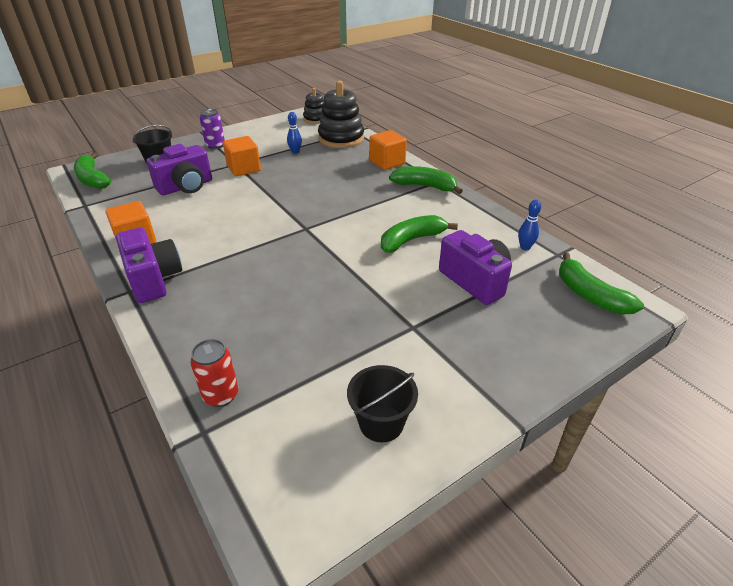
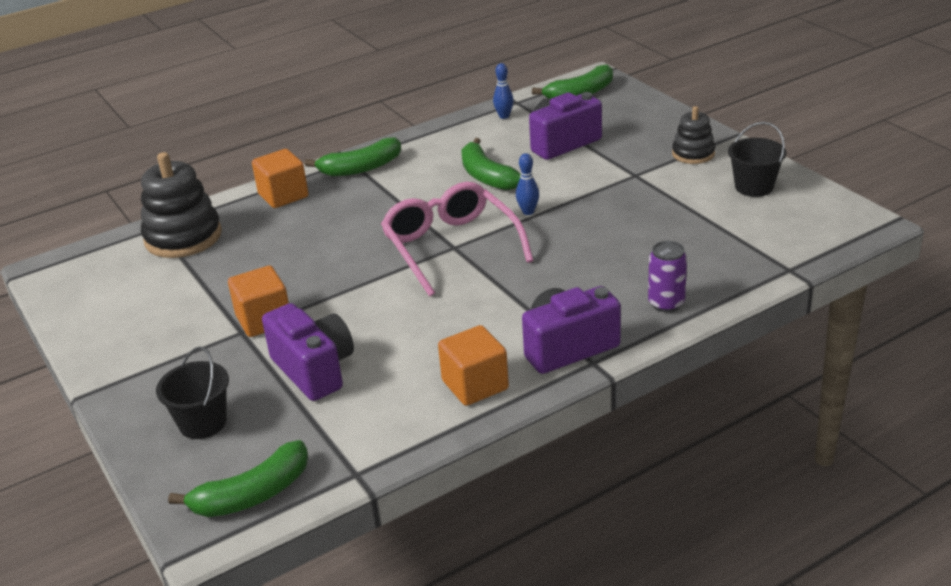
camera: 85 degrees left, 5 degrees down
(215, 146) = (157, 366): purple can -> purple can (666, 303)
(221, 395) = (745, 266): red can -> none
(295, 152) = (218, 276): blue bowling pin -> blue bowling pin (528, 212)
(305, 227) = (451, 247): none -> pink glasses
(315, 119) = (84, 268): black stacking toy -> black stacking toy (693, 154)
(425, 186) = (361, 168): green banana -> green banana turned 135 degrees counterclockwise

